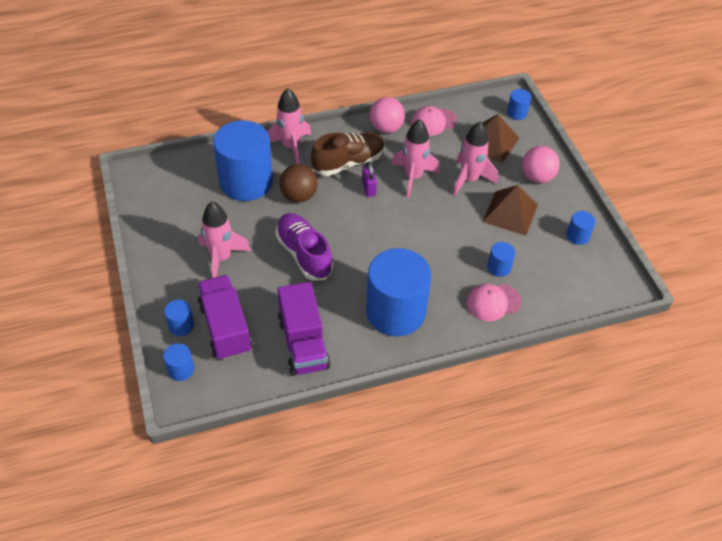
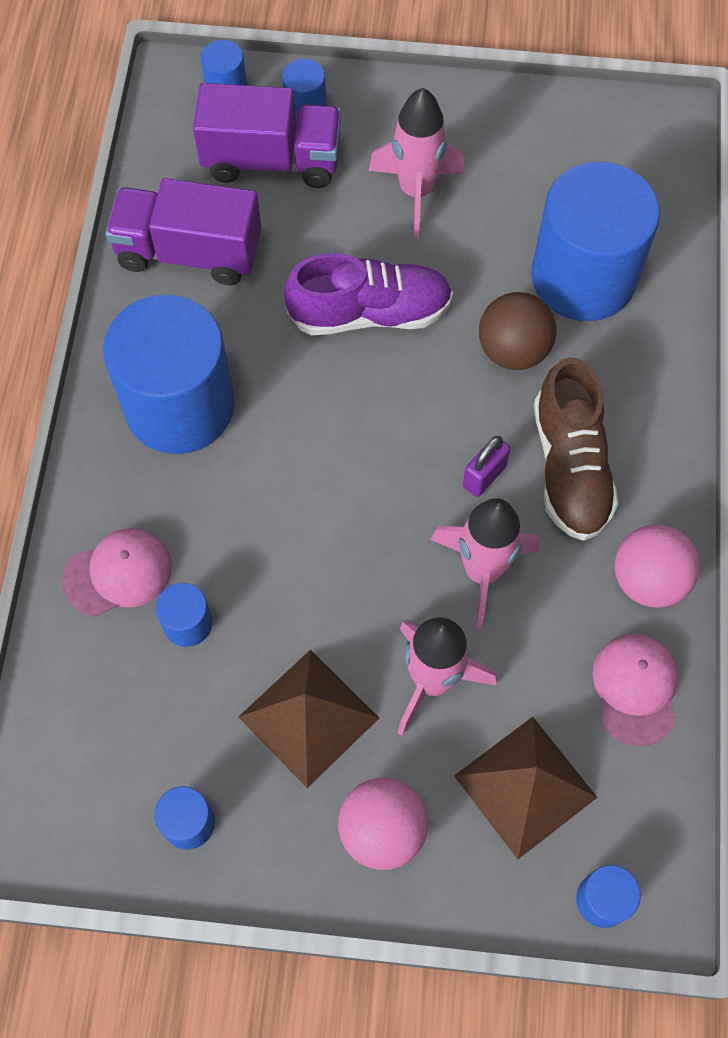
camera: 115 degrees right, 15 degrees up
(291, 147) = (652, 380): pink rocket -> none
(369, 189) = (484, 476): purple padlock -> purple padlock turned 60 degrees counterclockwise
(493, 302) = (118, 573): pink cap -> pink cap turned 60 degrees clockwise

